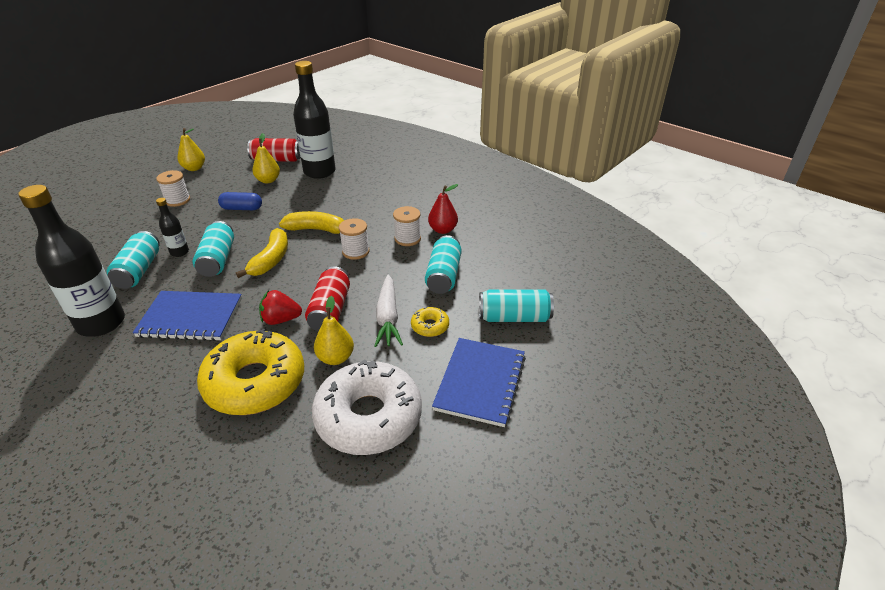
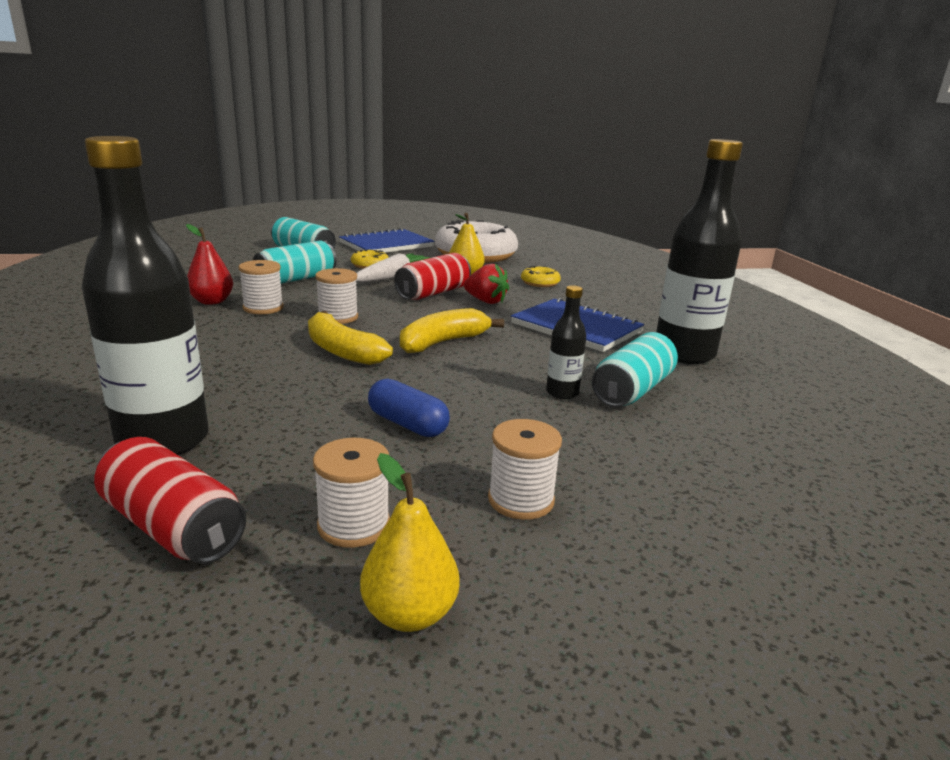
camera: 145 degrees left, 15 degrees down
(218, 259) = (511, 365): turquoise can -> none
(227, 176) = (353, 525): none -> white spool
(255, 382) = (540, 283): yellow donut -> yellow donut, size x0.42
(268, 180) = (284, 466): yellow pear -> none

